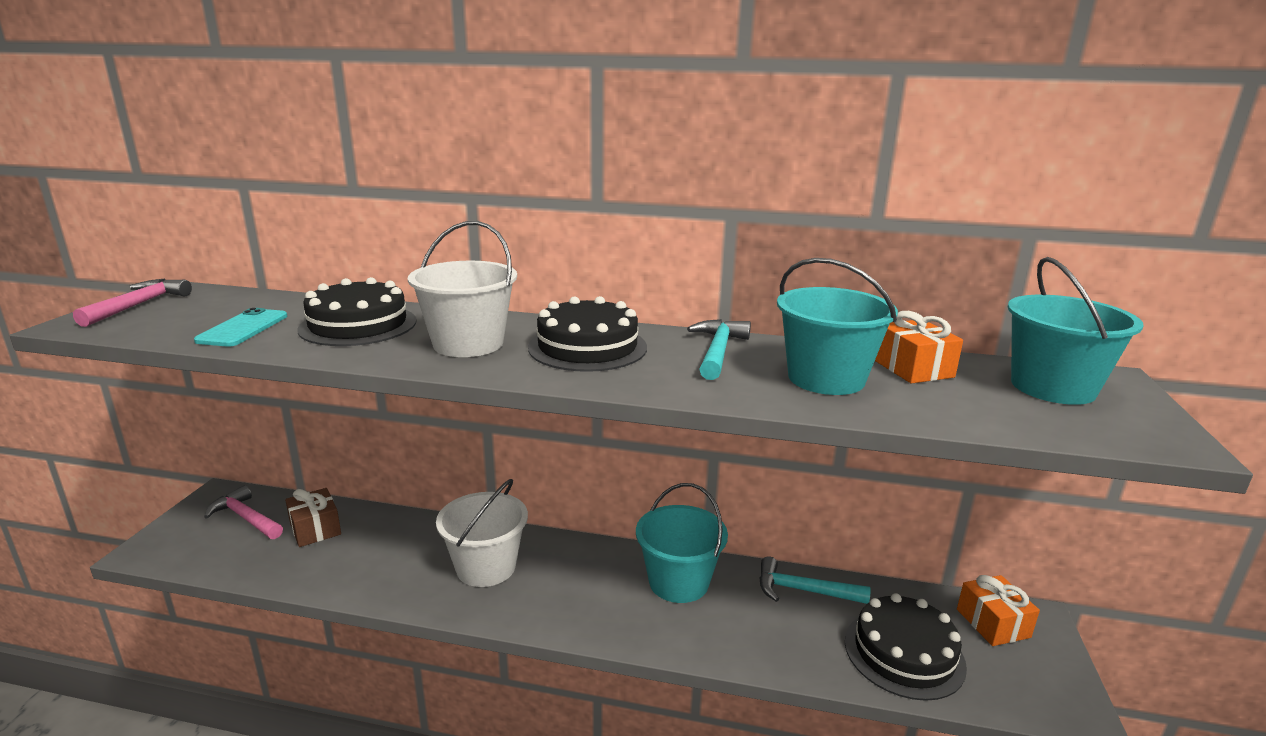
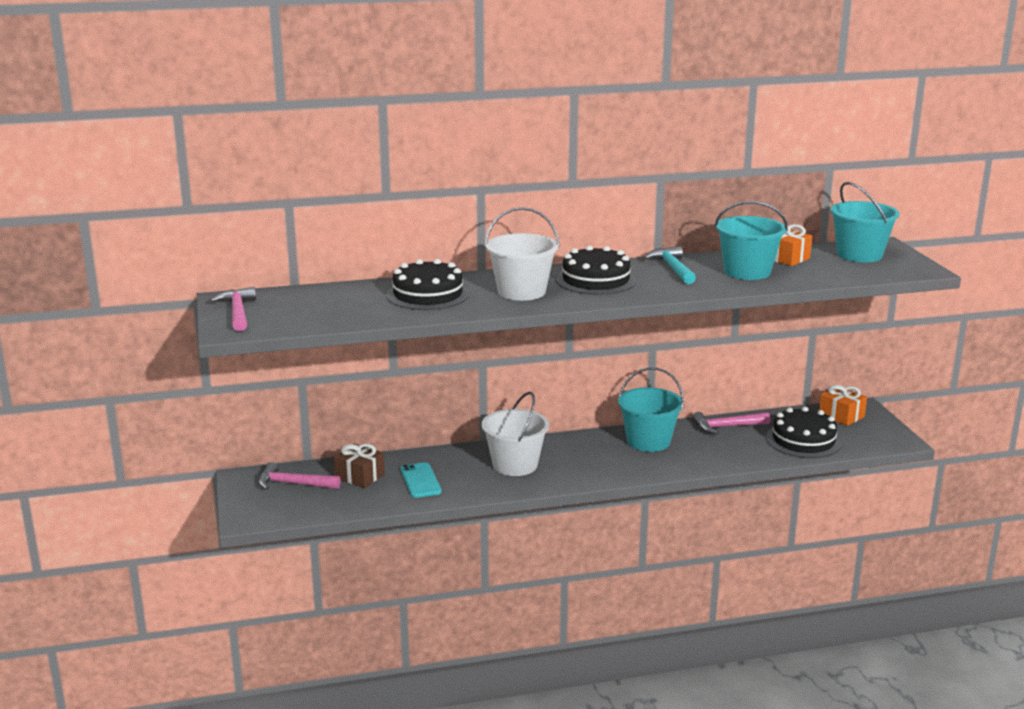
camera: 25 degrees left, 0 degrees up
(243, 328) = (355, 311): turquoise phone -> turquoise phone (420, 481)
(803, 590) = (726, 427): turquoise hammer -> pink hammer

